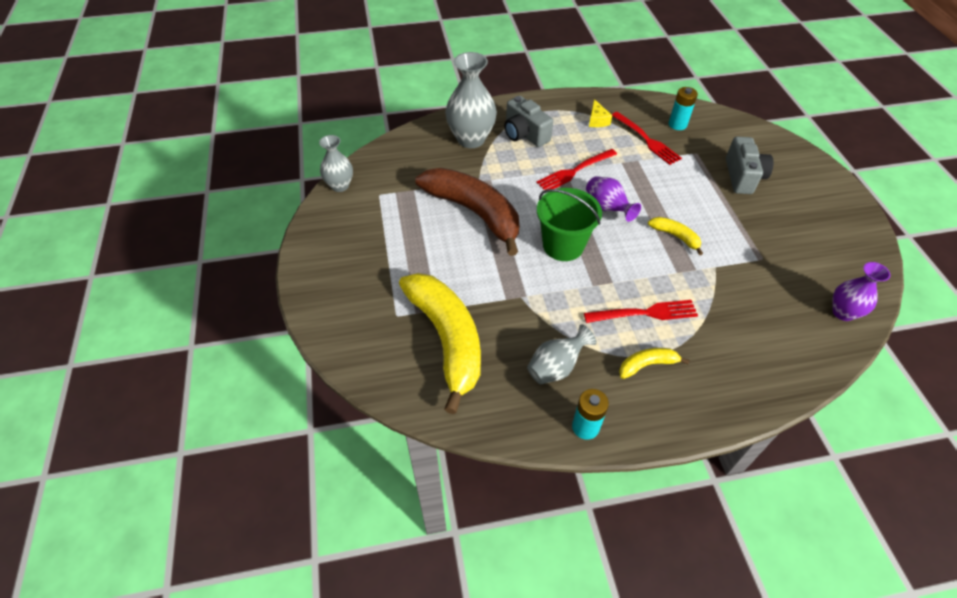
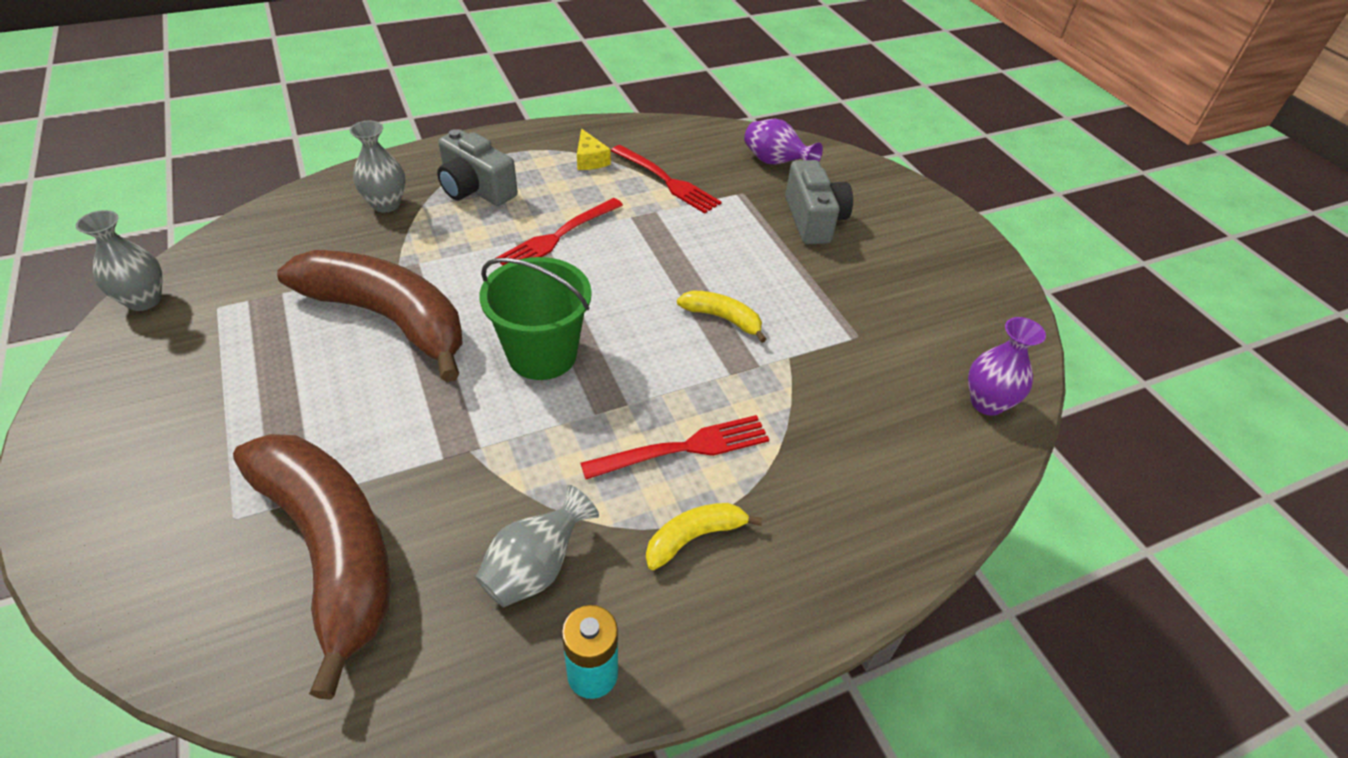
camera: 15 degrees left, 5 degrees down
(447, 339) = (331, 548): yellow banana -> brown banana
(471, 139) = (386, 204): grey vase -> grey vase, size x0.60
(607, 208) = (612, 287): purple vase -> purple vase (775, 163)
(677, 124) = (711, 156): turquoise battery -> none

